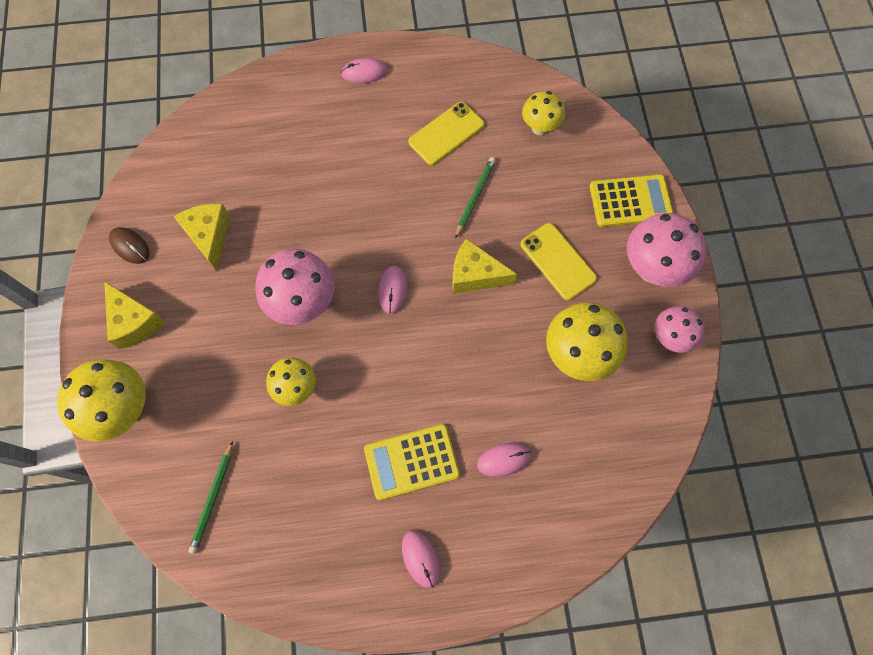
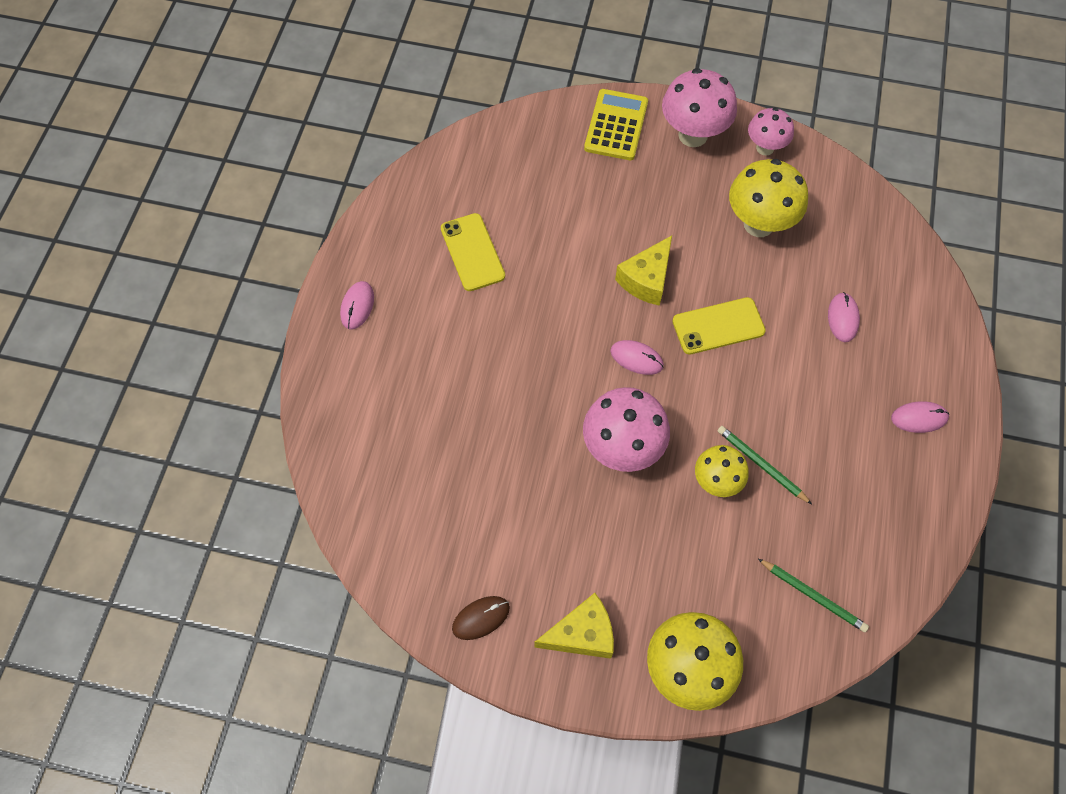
camera: 70 degrees left, 5 degrees down
(209, 236) = (503, 525): yellow cheese -> none
(411, 462) = (824, 397): yellow calculator -> none
(474, 197) = (559, 251): green pencil -> green pencil (761, 465)
(540, 128) = (503, 168): yellow mushroom -> none
(558, 261) = (657, 205): yellow phone -> yellow phone (718, 326)

